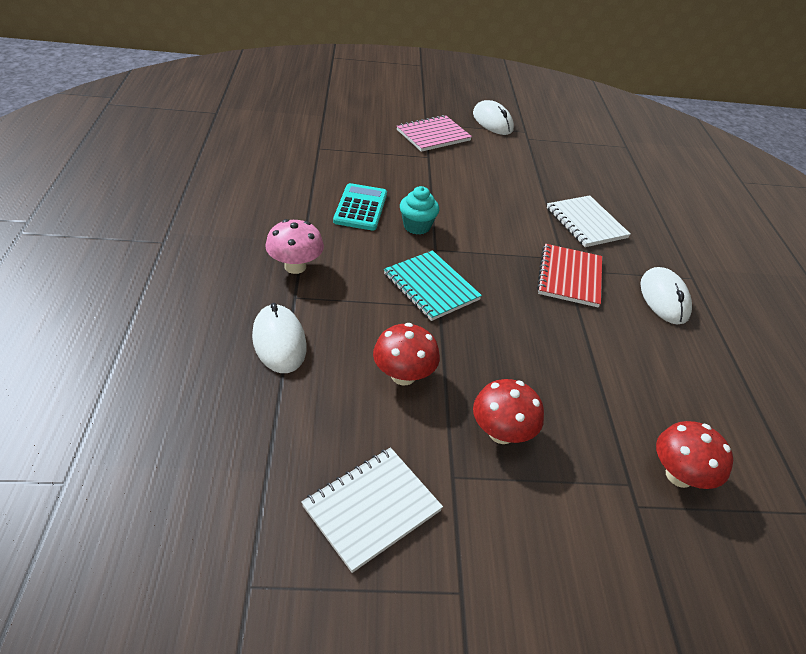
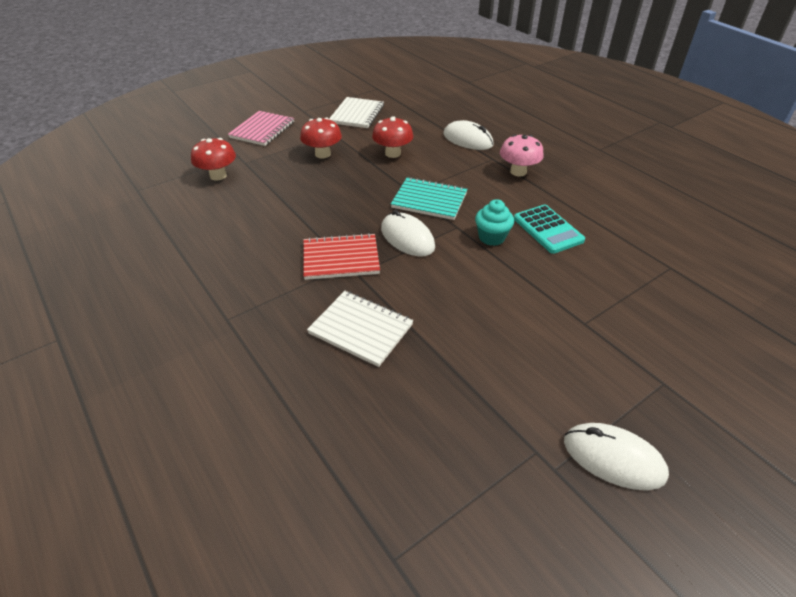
camera: 150 degrees right, 0 degrees up
(433, 135) = (627, 364): pink notebook -> pink notebook (262, 130)
(569, 277) = (341, 258): red notebook -> red notebook turned 75 degrees counterclockwise
(664, 298) = (251, 281): white mouse -> white mouse (407, 238)

